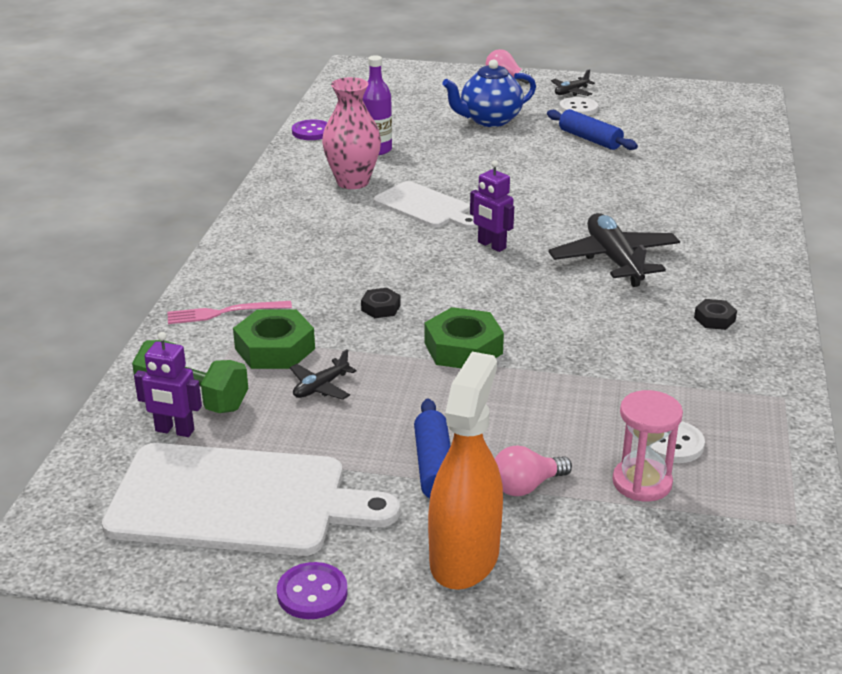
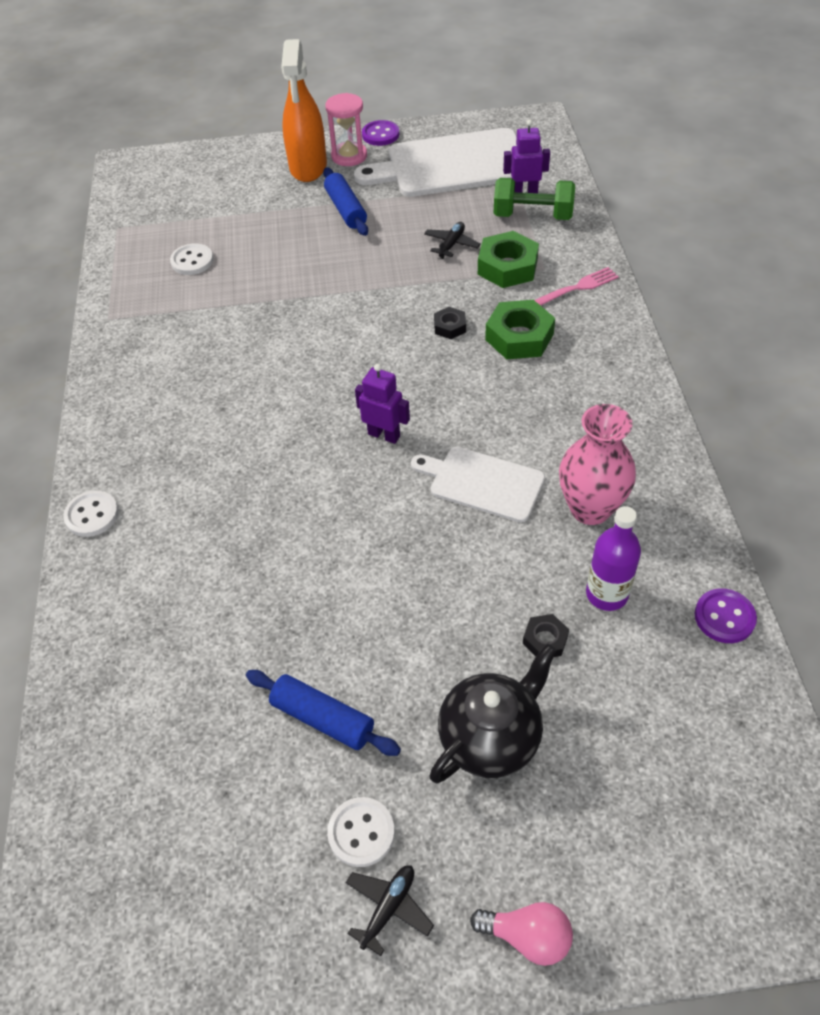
camera: 165 degrees right, 20 degrees up
(463, 348) = (363, 303): green nut -> green nut (519, 337)
(489, 120) = (491, 737): blue teapot -> black teapot
(526, 486) = (284, 211): pink light bulb -> none
(614, 260) = (254, 445): black plane -> none
(642, 482) = (212, 230): pink hourglass -> pink hourglass (349, 156)
(714, 319) = (156, 387): black nut -> black nut (545, 640)
(766, 245) = (92, 515): none -> white button

